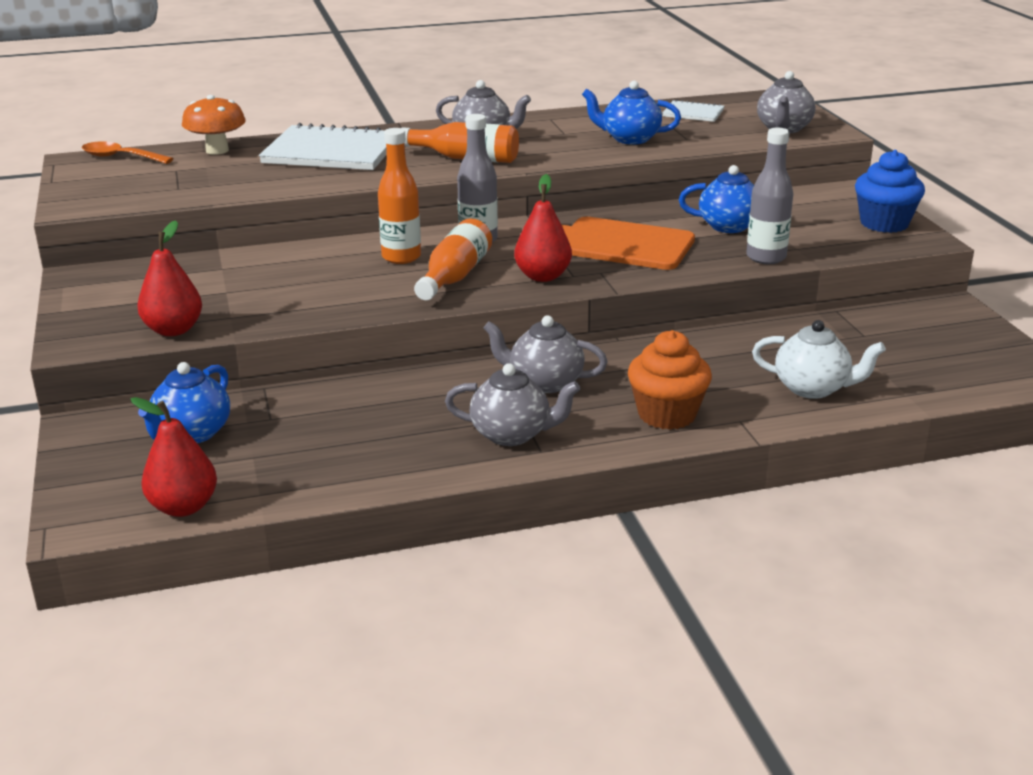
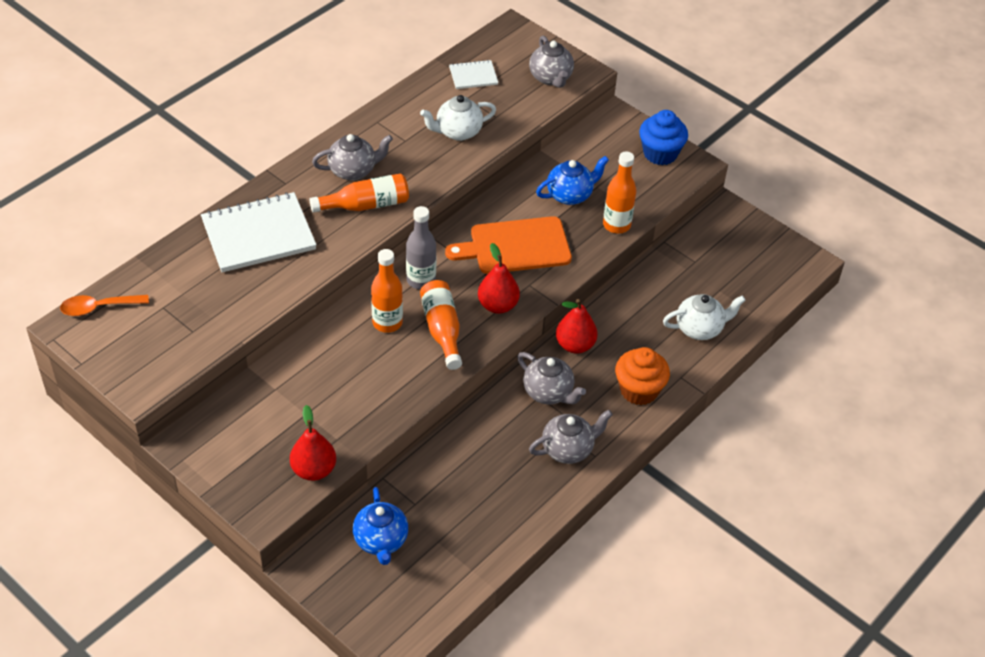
camera: 35 degrees left, 20 degrees up
(183, 507) = (439, 602): red pear -> red pear (575, 345)
(217, 150) = (166, 267): orange mushroom -> none
(544, 382) = (548, 393): grey teapot -> grey teapot turned 120 degrees counterclockwise
(629, 139) = (458, 132): blue teapot -> white teapot
(766, 257) = (616, 225): grey bottle -> orange bottle

